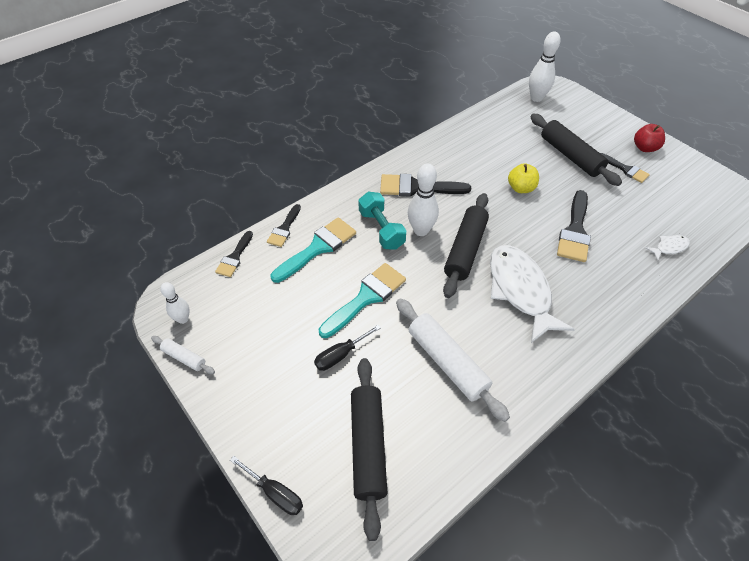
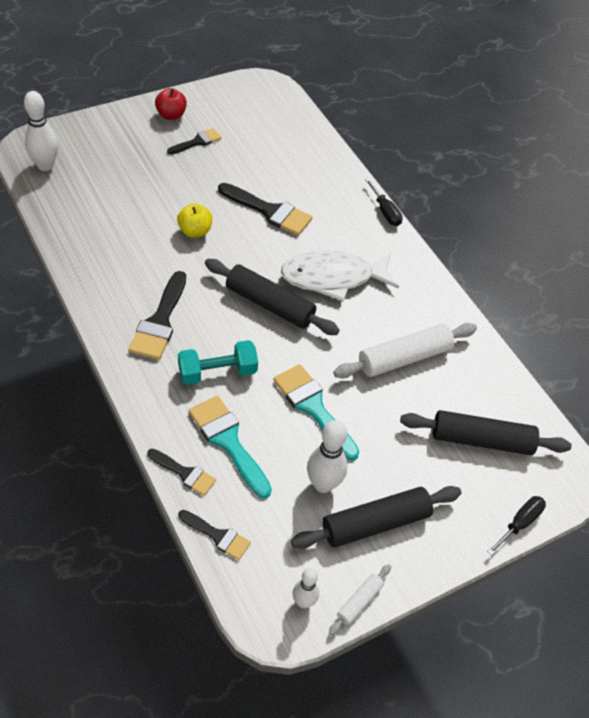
camera: 85 degrees left, 0 degrees up
(340, 355) = (381, 445): black screwdriver -> black screwdriver (385, 212)
(421, 230) = (230, 335): white bowling pin -> white bowling pin (323, 484)
(570, 156) = (160, 174): black rolling pin -> black rolling pin (375, 523)
(669, 247) = (309, 156): white fish -> none

